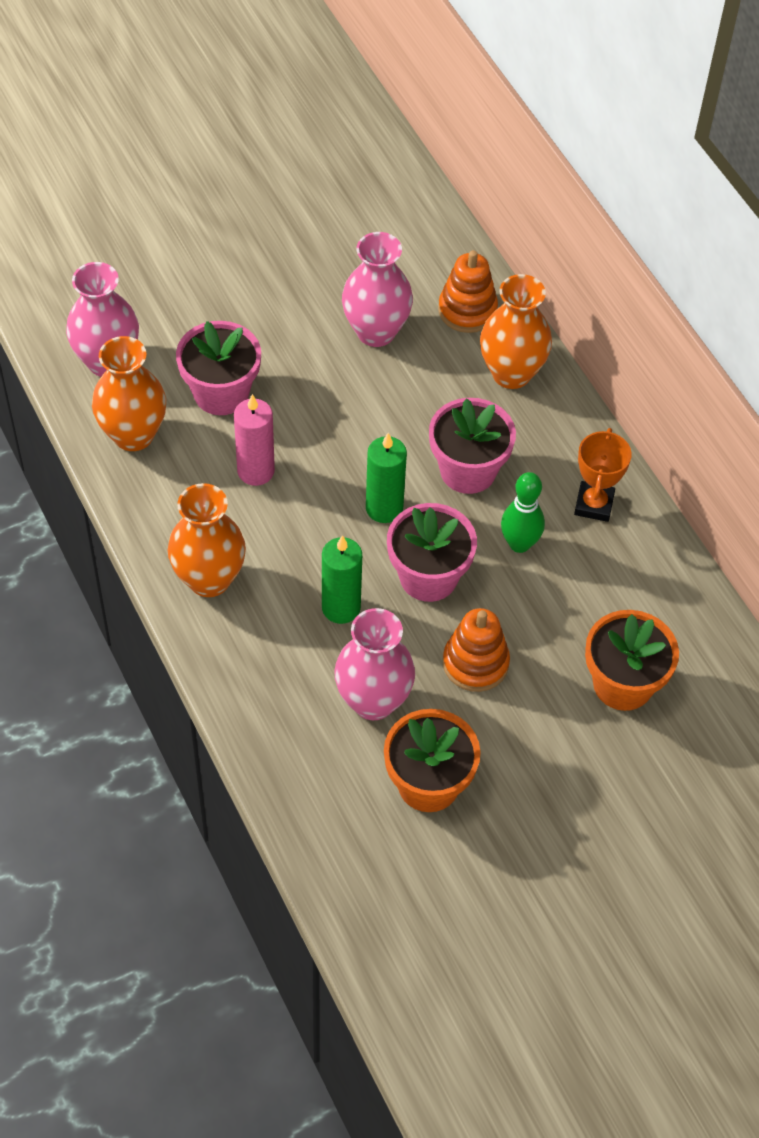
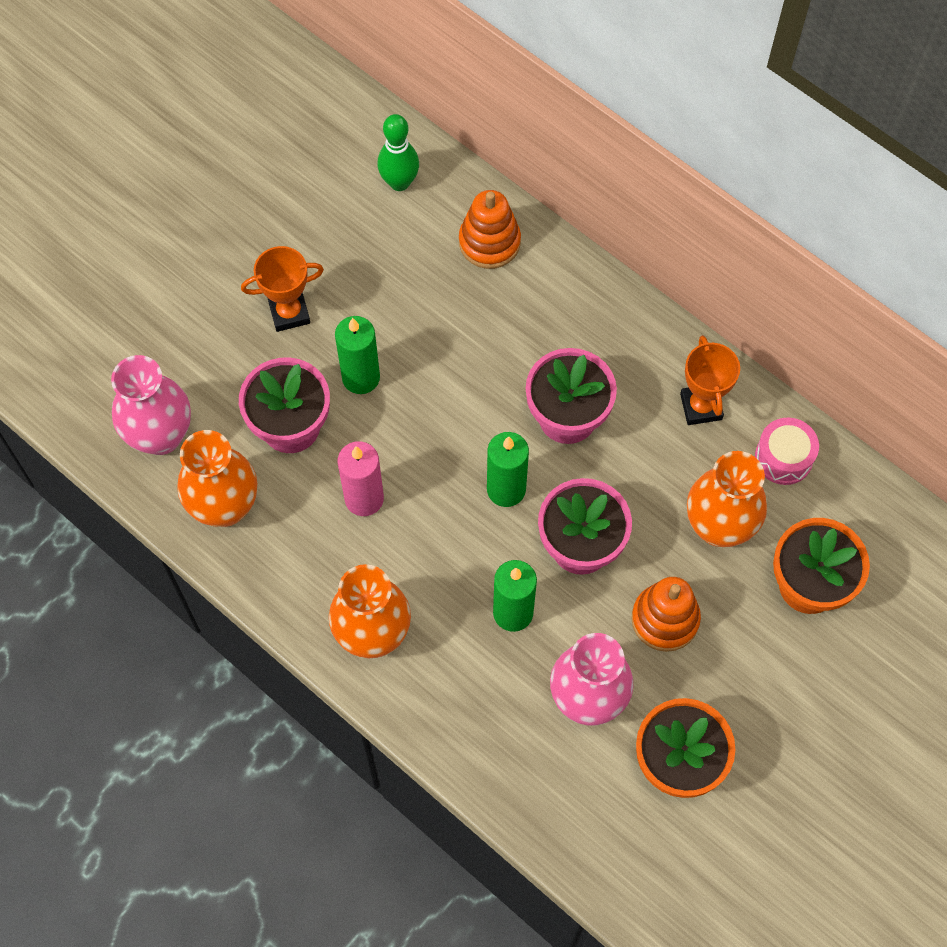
camera: 20 degrees left, 10 degrees up
(264, 306) = (289, 313): none -> orange trophy
(301, 376) = (361, 377): none -> green candle
(376, 331) = (411, 299): pink vase -> none
(511, 373) = (562, 295): orange vase -> orange vase (719, 526)
(519, 544) = (650, 476): green bowling pin -> green bowling pin (399, 182)
(650, 572) = (783, 458): none -> pink drum

